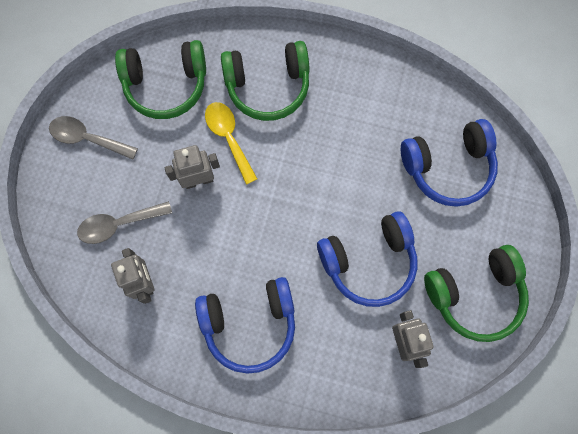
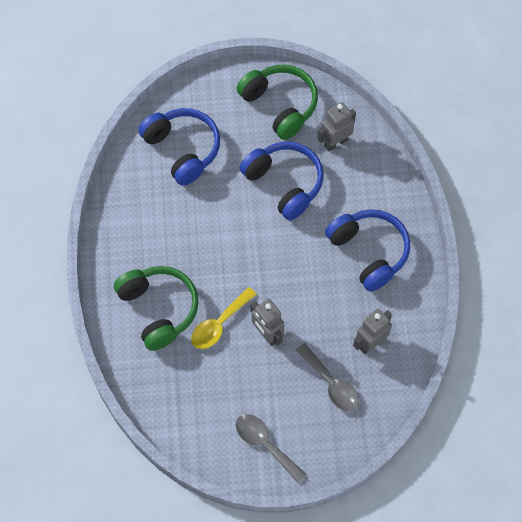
camera: 110 degrees left, 10 degrees down
(87, 138) = (265, 444): grey spoon -> grey spoon turned 135 degrees clockwise
(166, 85) = (187, 396): green headphones -> none

